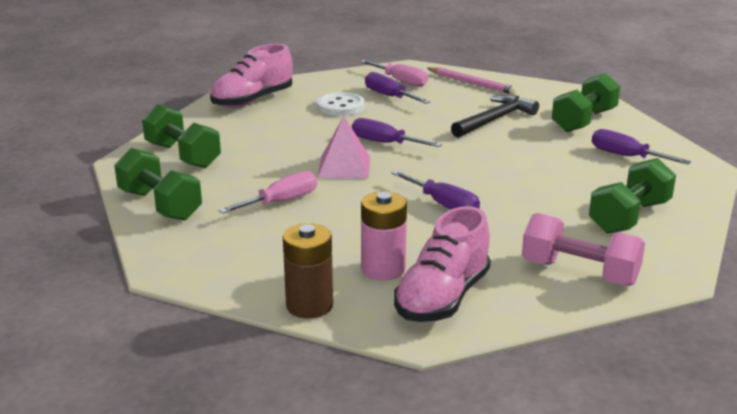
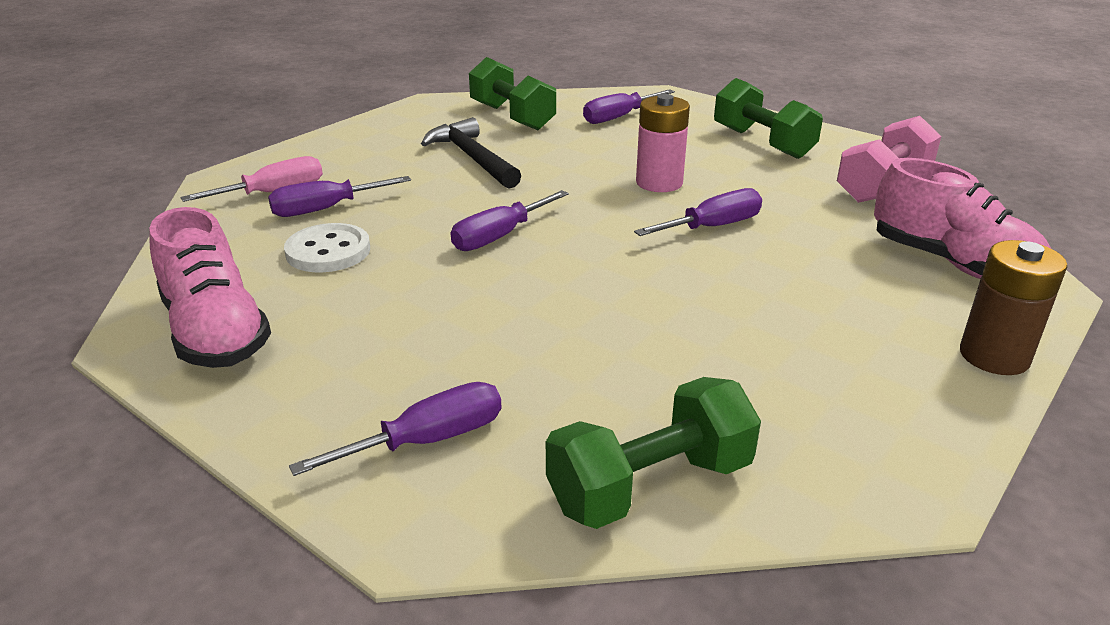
camera: 75 degrees left, 5 degrees up
(183, 155) = (428, 440): green dumbbell -> purple screwdriver
(281, 202) = (672, 346): pink screwdriver -> none
(344, 167) = (567, 278): pink pyramid -> none
(383, 269) = (887, 290): pink battery -> pink battery (659, 183)
(472, 83) = (337, 150): pink pencil -> none

